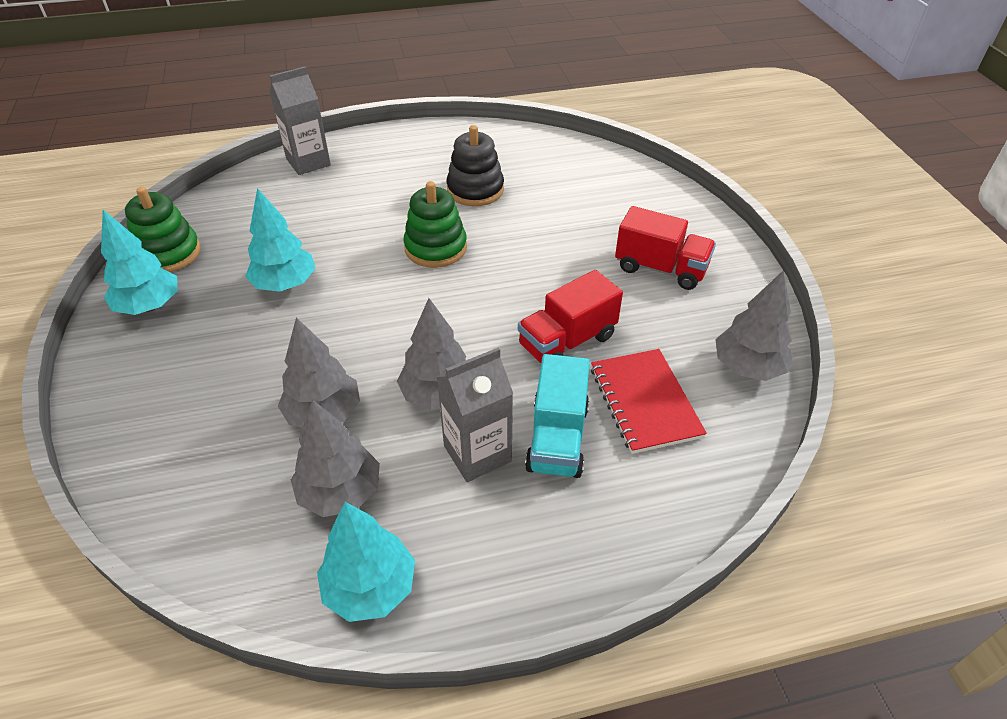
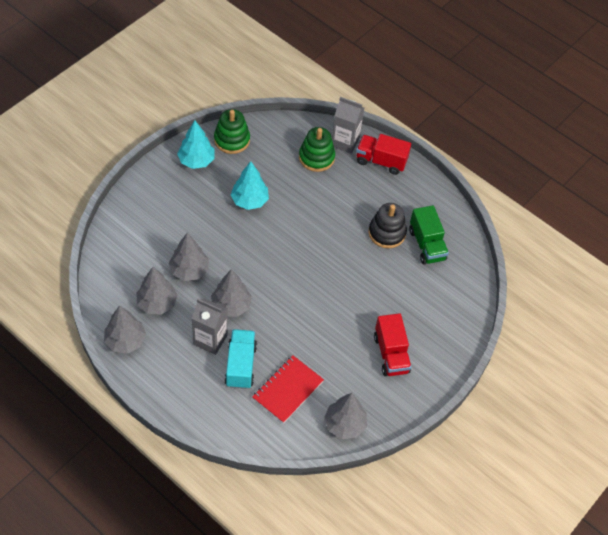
camera: 50 degrees right, 10 degrees up
(370, 588) = (125, 341): turquoise tree -> grey tree
(435, 248) = (324, 244): green stacking toy -> green stacking toy (316, 157)
(524, 169) = (427, 245): none -> green truck
(557, 438) = (240, 365): turquoise truck -> turquoise truck turned 120 degrees clockwise
(567, 341) = (303, 338): red truck -> red truck (381, 161)

